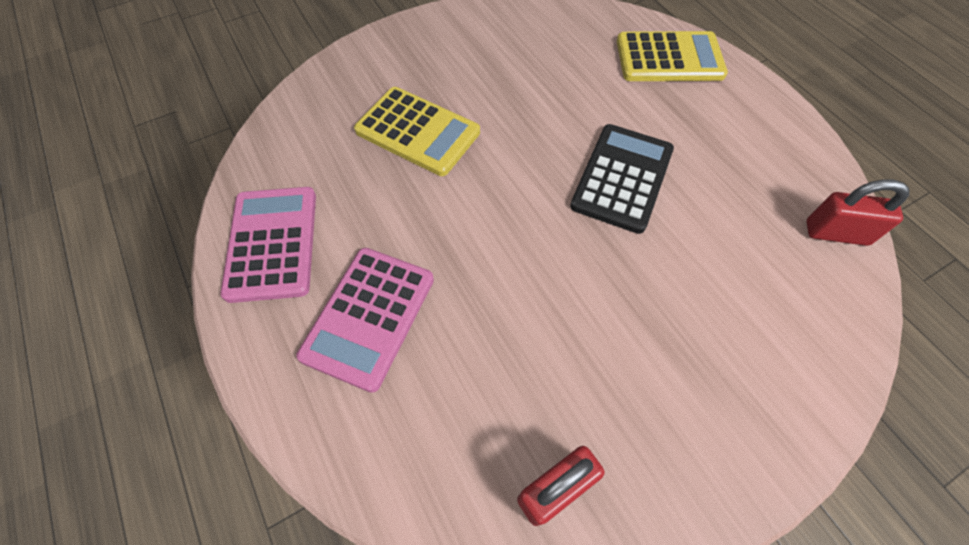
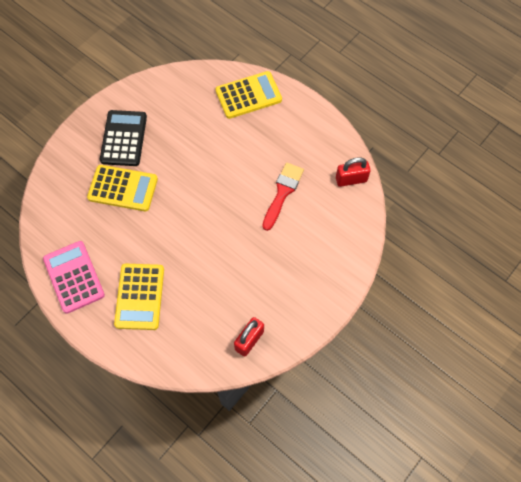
camera: 20 degrees left, 5 degrees up
(369, 317) = (140, 296): pink calculator -> yellow calculator
(622, 178) = (241, 182): black calculator -> black calculator (123, 138)
(695, 217) = (282, 193): none -> red brush

